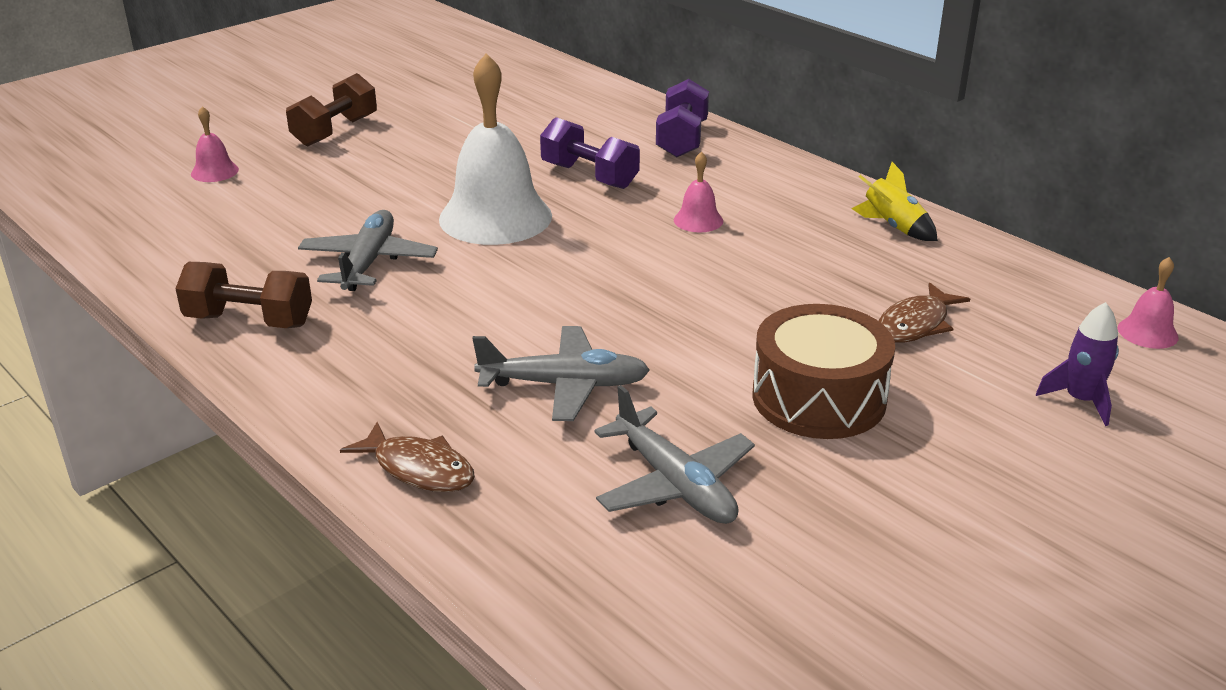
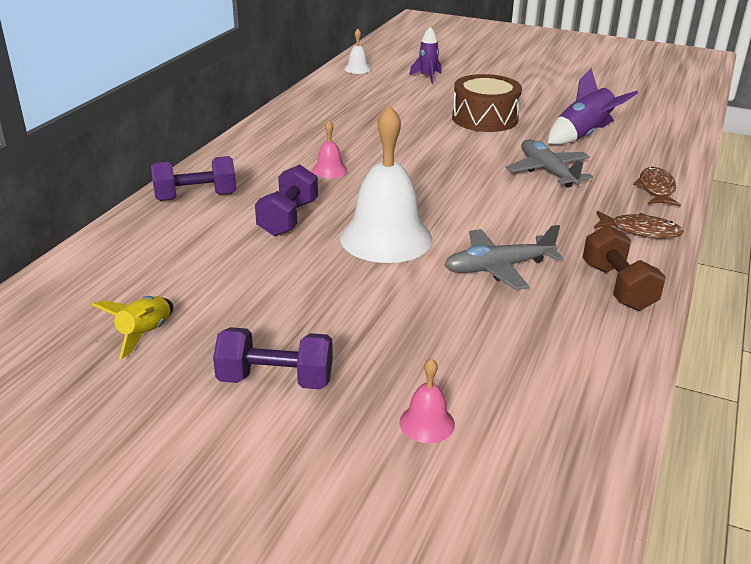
camera: 115 degrees left, 0 degrees up
(335, 131) = (275, 380): brown dumbbell -> purple dumbbell
(675, 484) = (583, 136): grey plane -> purple rocket
(893, 227) = (293, 120): yellow rocket -> yellow rocket (144, 334)
(916, 324) = (397, 107): brown fish -> brown fish (640, 231)
(1147, 332) = (357, 69): pink bell -> white bell

